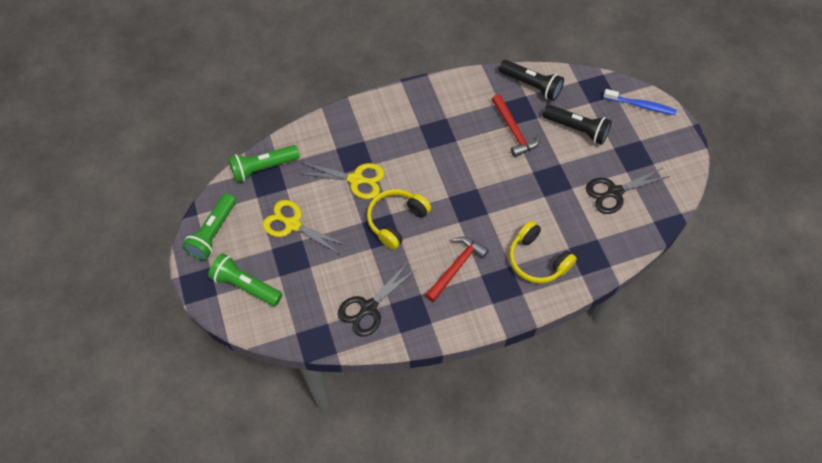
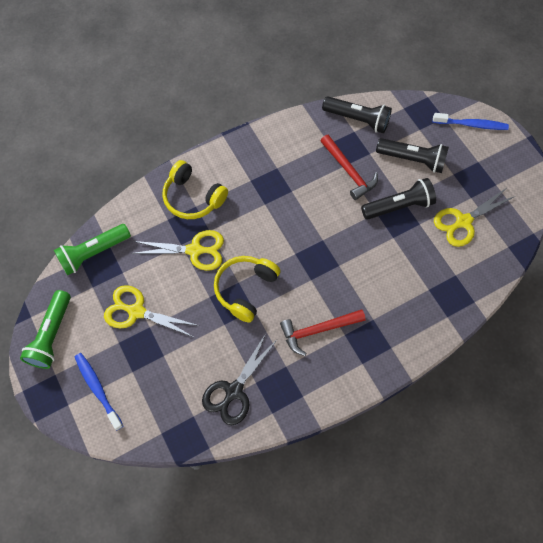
camera: 10 degrees left, 5 degrees up
(246, 285) = (98, 389): green flashlight -> blue toothbrush
(456, 267) = (317, 330): red hammer -> red hammer turned 135 degrees counterclockwise
(537, 260) = (399, 308): yellow headphones -> yellow headphones (193, 197)
(555, 169) = (398, 206): none -> black flashlight
(614, 192) = (463, 221): black scissors -> yellow scissors

